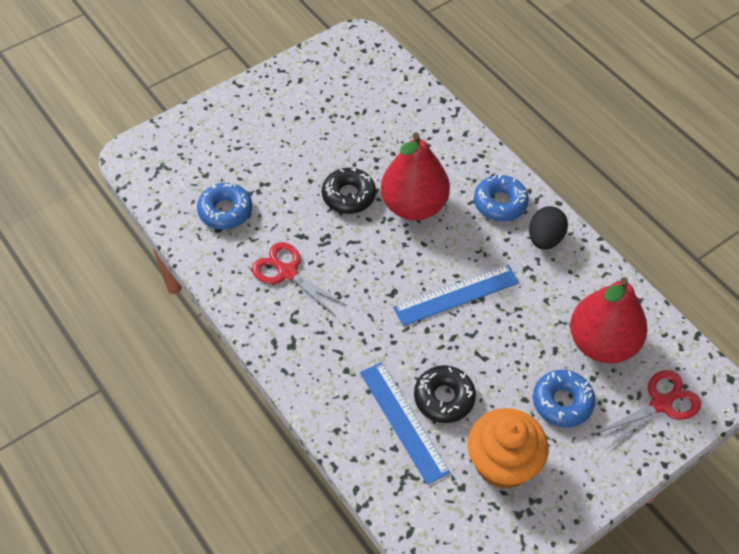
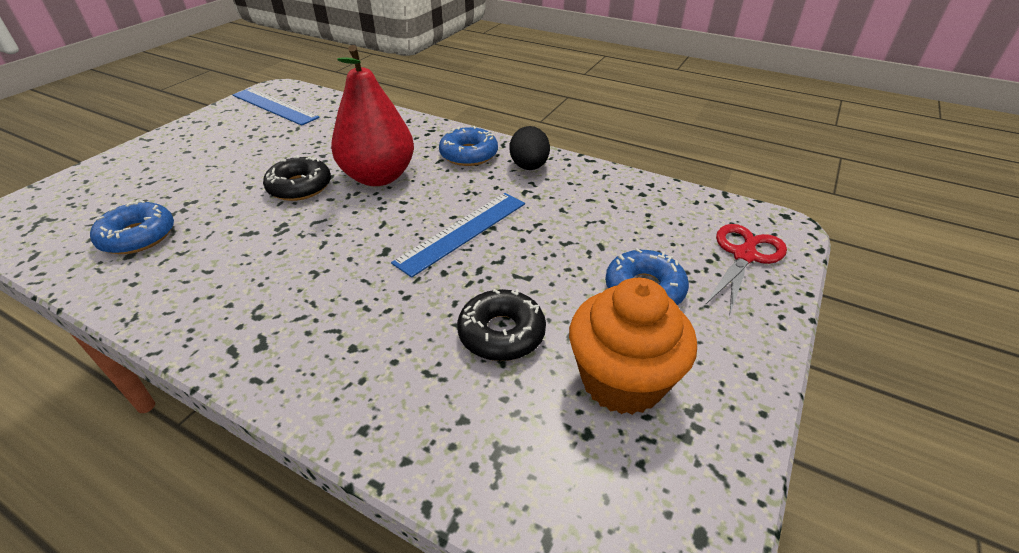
camera: 25 degrees left, 15 degrees down
(287, 272) = (236, 270): red scissors -> none
(403, 421) = (460, 380): blue ruler -> blue ruler (274, 106)
(602, 343) = (644, 225): red pear -> none

